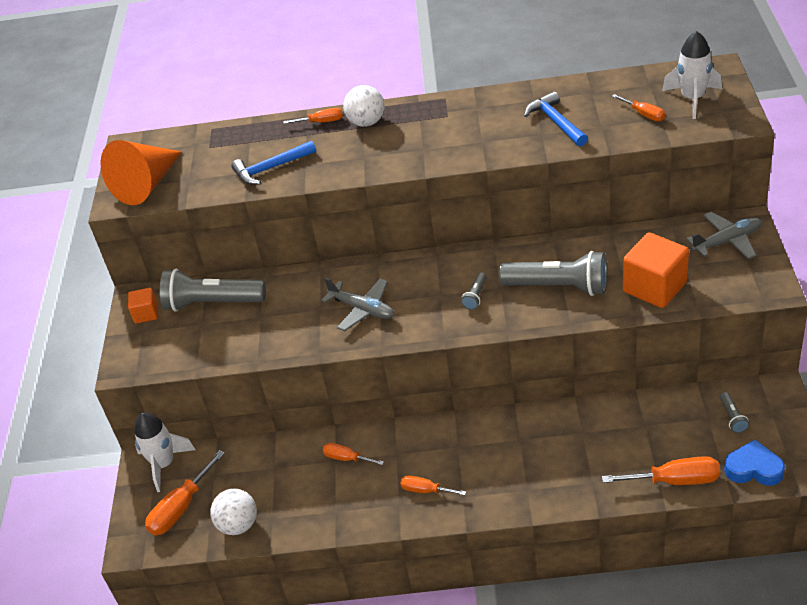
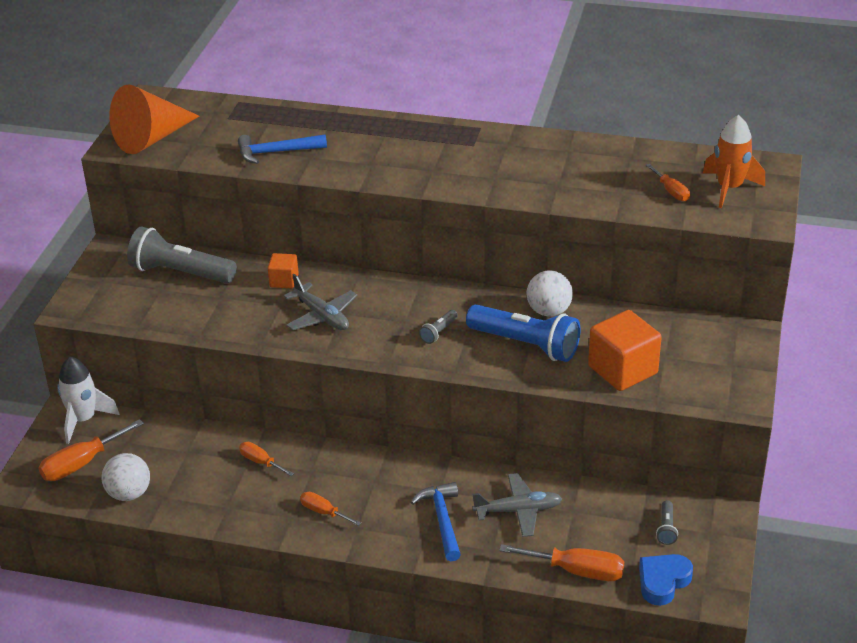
camera: 10 degrees right, 5 degrees down
(146, 314) = (113, 266): orange cube -> orange cube (284, 281)
(321, 122) = (347, 121): orange screwdriver -> none
(366, 122) = (391, 132): white ball -> white ball (549, 311)
(556, 122) = (578, 177): blue hammer -> blue hammer (442, 520)
(558, 287) = (526, 344): grey flashlight -> blue flashlight
(692, 99) = (729, 188): white rocket -> orange rocket
(727, 241) = (721, 345): grey plane -> grey plane (518, 511)
(753, 468) = (663, 582): blue heart -> blue heart turned 75 degrees counterclockwise

